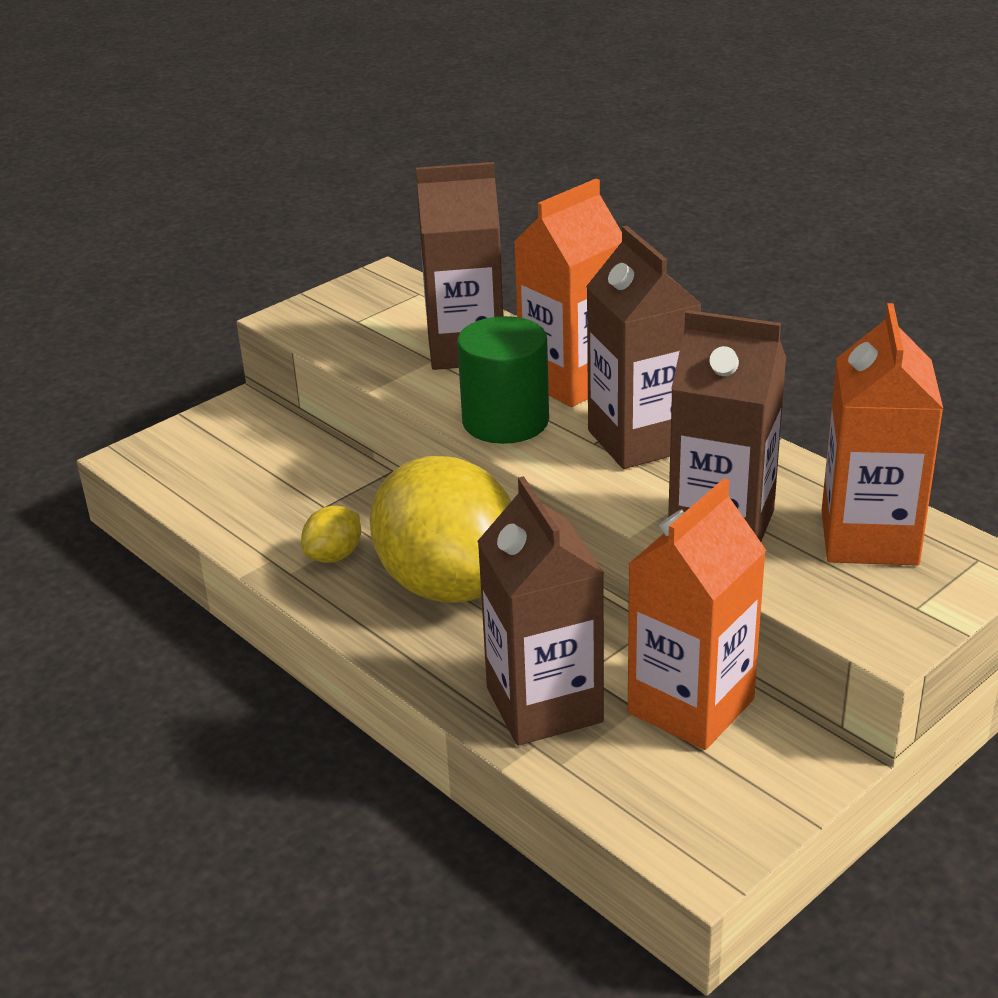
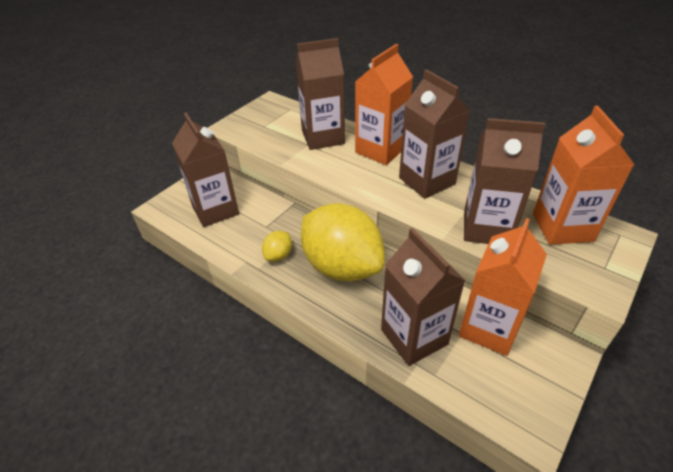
camera: 10 degrees left, 10 degrees up
(235, 471) = (215, 210): none -> brown carton
(505, 421) = (355, 176): green cylinder -> none

